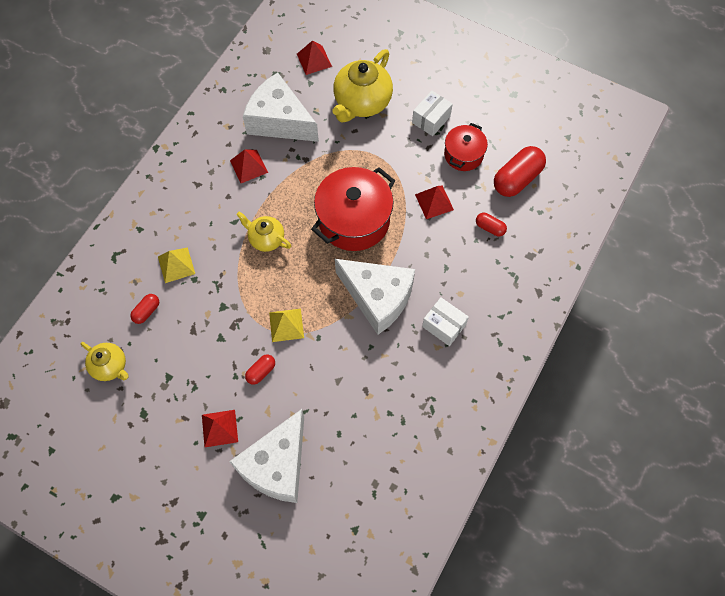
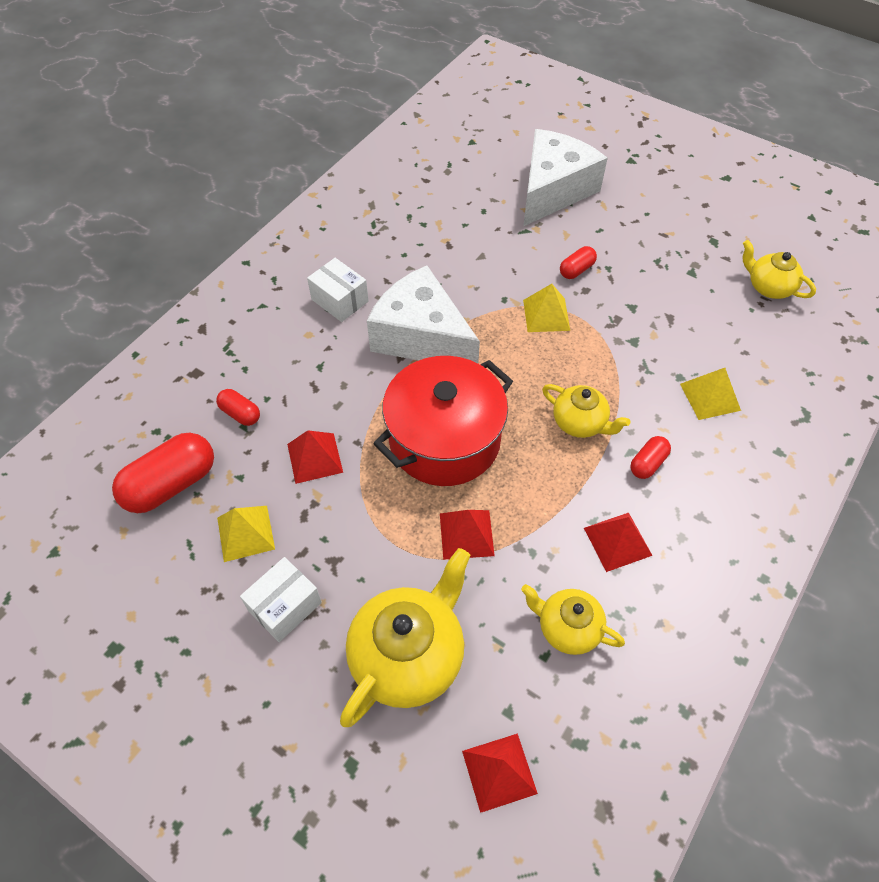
camera: 175 degrees left, 10 degrees down
(146, 311) = (738, 342): red capsule -> red capsule (648, 463)
(219, 428) = (621, 223): red pyramid -> red pyramid (466, 534)
(279, 120) = (567, 628): white cheese -> yellow teapot
(463, 155) = (245, 533): red pot -> yellow pyramid

